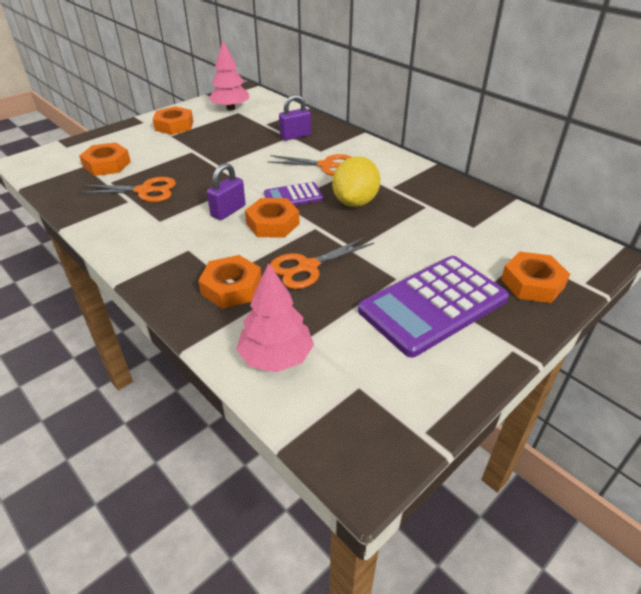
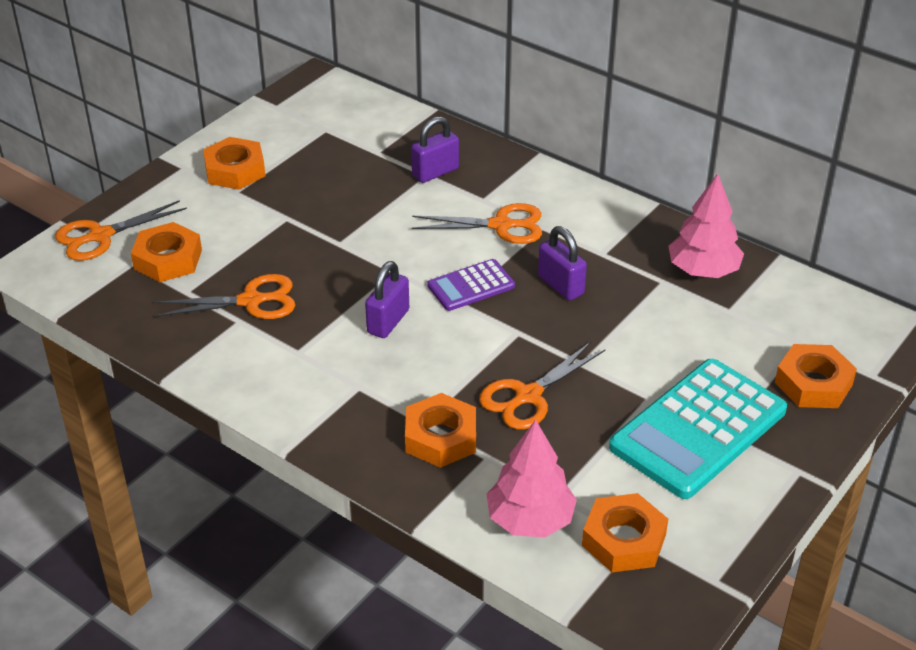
camera: 10 degrees left, 0 degrees up
(75, 149) = (100, 236): none -> orange scissors
(230, 108) = (310, 124): pink tree -> pink tree (703, 270)
(272, 223) = (458, 334): orange nut -> orange nut (624, 540)
(355, 202) = (560, 285): yellow lemon -> purple padlock
(433, 305) = (698, 429): purple calculator -> turquoise calculator

